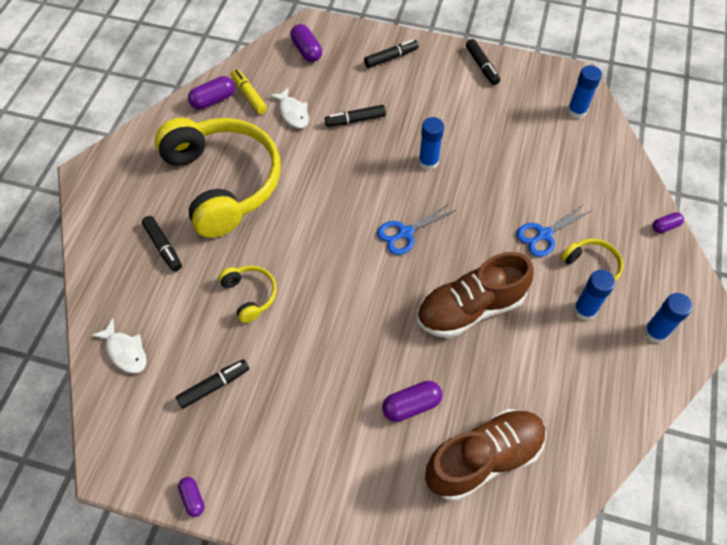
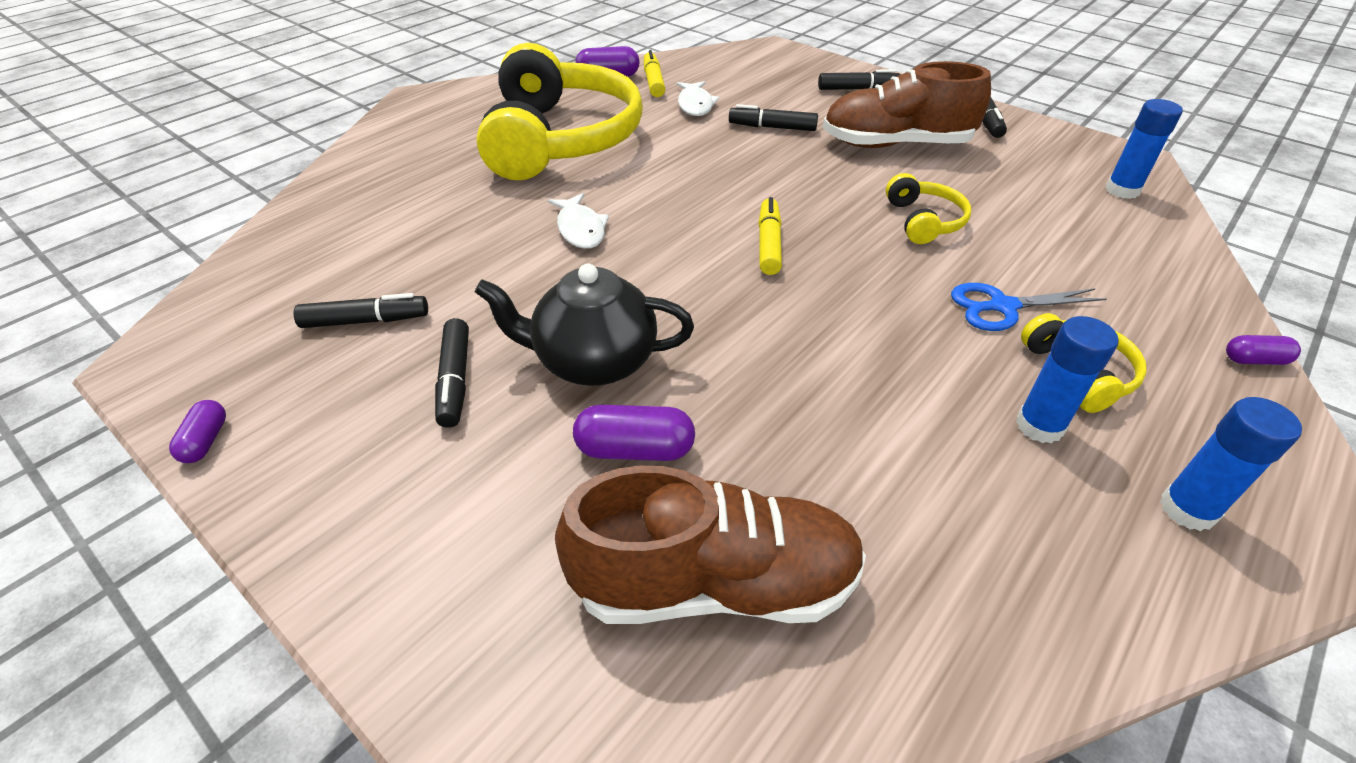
camera: 25 degrees right, 15 degrees down
(125, 351) = (296, 250): white fish -> white fish (580, 229)
(163, 247) = (438, 173): black marker -> black marker (455, 380)
(250, 295) = (500, 244): yellow headphones -> yellow headphones (923, 221)
(306, 51) = (751, 64): purple capsule -> none
(359, 360) = (593, 361): none -> black teapot
(405, 233) = (769, 244): blue scissors -> yellow marker
(428, 162) = (851, 185): blue glue stick -> none
(470, 308) = (820, 357): brown shoe -> brown shoe (896, 144)

